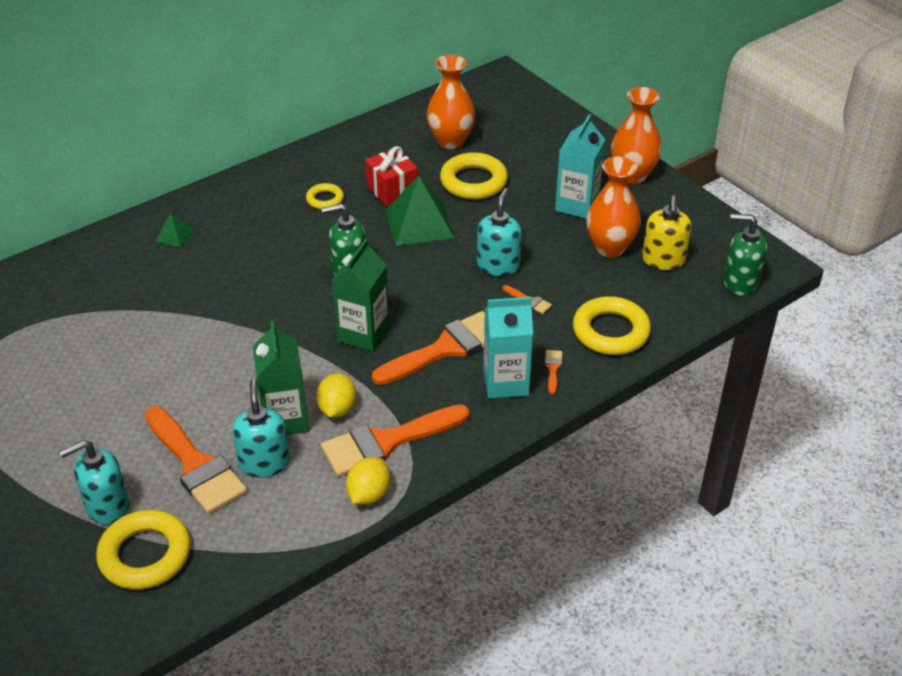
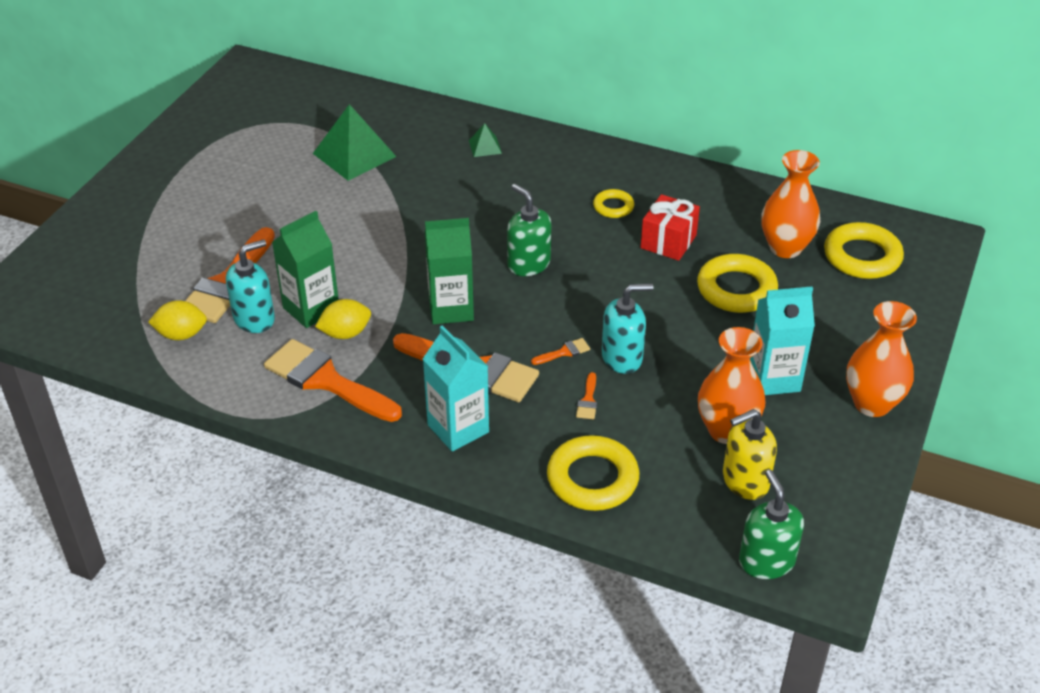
camera: 60 degrees right, 0 degrees up
(107, 506) = (157, 258): turquoise soap dispenser -> none
(145, 555) = (121, 300): yellow ring -> yellow ring (862, 257)
(369, 494) = (257, 395): yellow lemon -> yellow lemon (181, 334)
(419, 223) = (636, 279): green pyramid -> green pyramid (354, 155)
(553, 368) = (502, 455): orange brush -> orange brush (564, 352)

